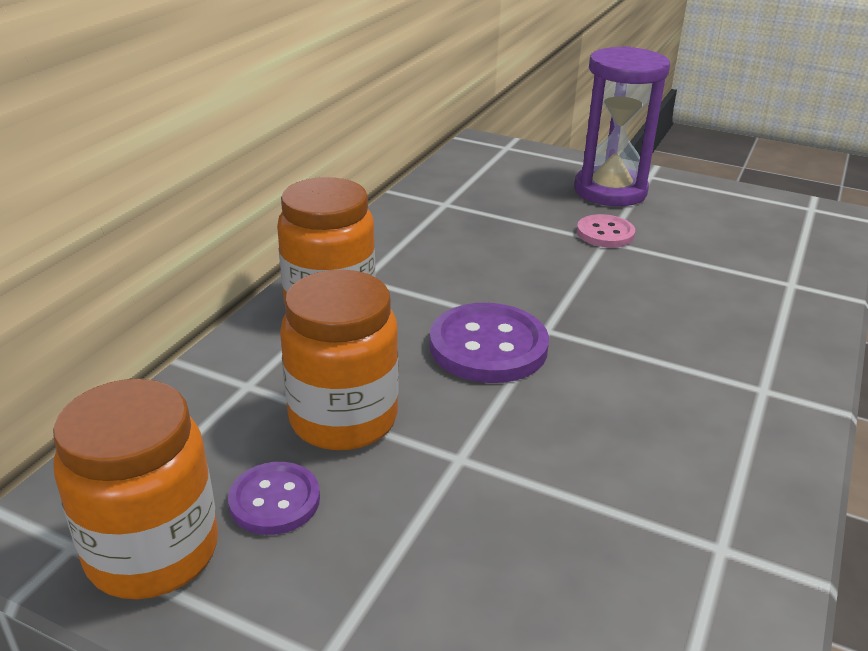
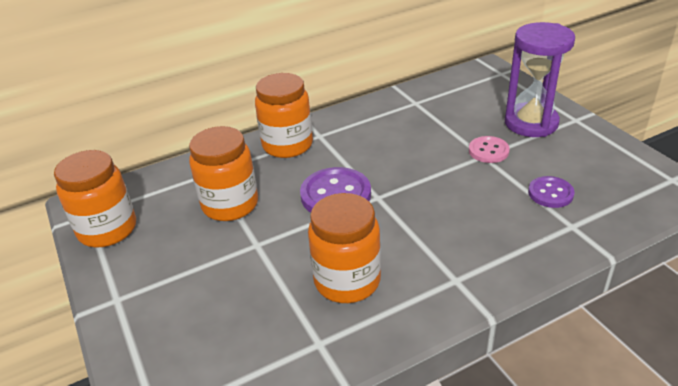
camera: 40 degrees right, 5 degrees up
(274, 500) = (166, 229): purple button -> purple button (550, 193)
(648, 448) = (347, 281): none -> orange jar

